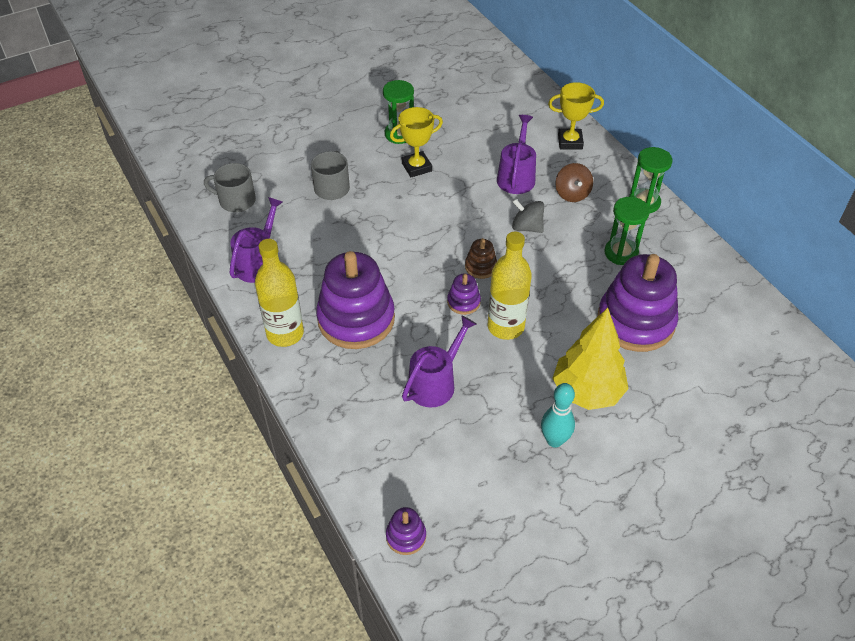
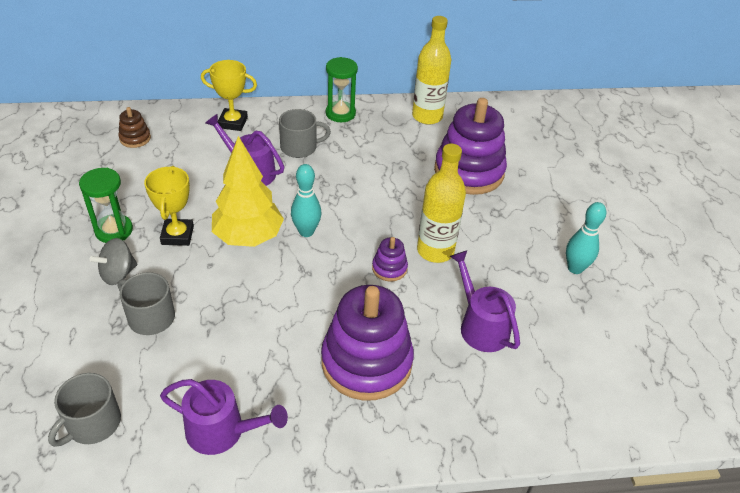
camera: 70 degrees left, 5 degrees down
(258, 262) = (222, 431): purple watering can -> purple watering can turned 150 degrees clockwise
(285, 333) = (353, 437): yellow bottle -> yellow bottle (427, 116)
(406, 536) = (654, 413): purple stacking toy -> none
(470, 236) = (306, 232): none -> turquoise bowling pin
(481, 267) = (351, 239): brown stacking toy -> brown stacking toy (135, 138)
(527, 227) = (321, 190): grey spinning top -> grey spinning top (118, 274)
(570, 142) = (233, 122): yellow trophy -> yellow trophy turned 75 degrees clockwise
(572, 194) = (299, 147): brown spinning top -> grey mug
(587, 392) = (531, 229): yellow tree -> yellow tree (248, 237)
(621, 253) = (389, 149): green hourglass -> none

